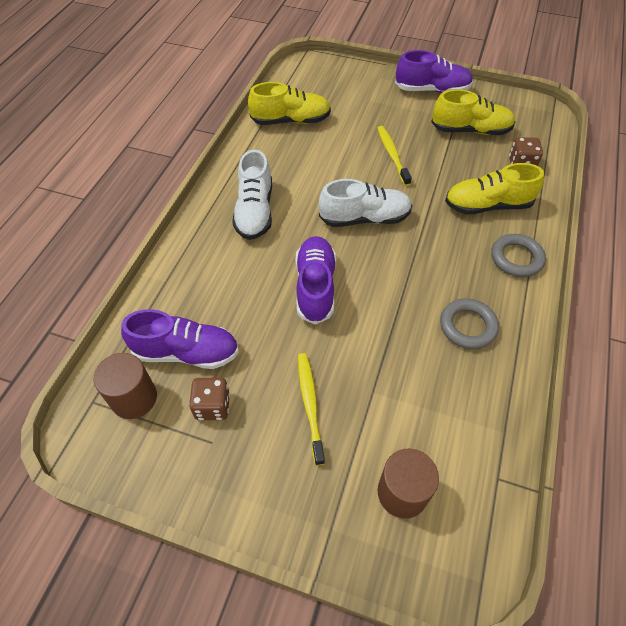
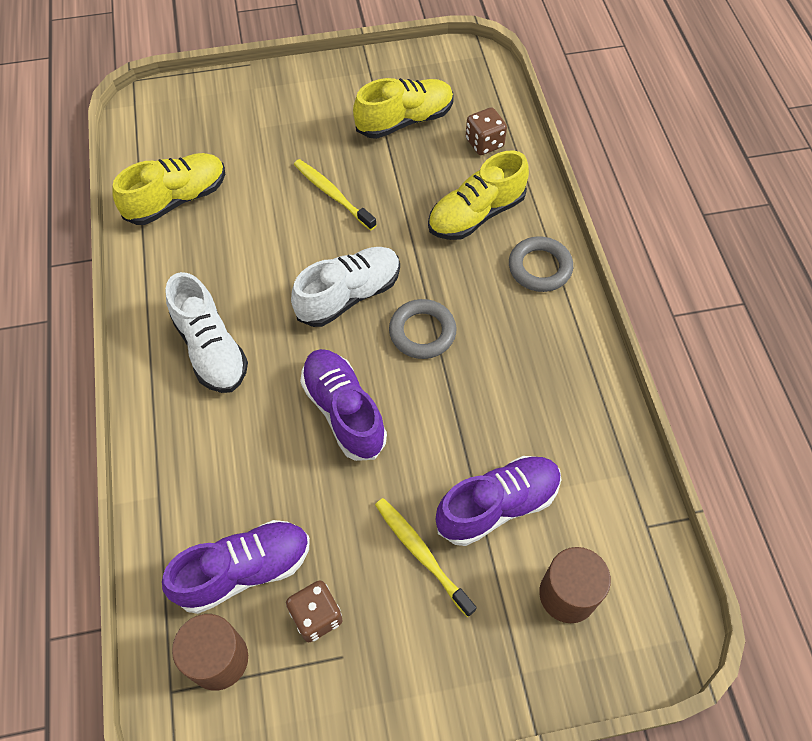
camera: 30 degrees left, 5 degrees up
(432, 90) = (329, 80): purple shoe -> purple shoe (497, 505)
(467, 326) = (532, 375): grey ring -> grey ring (422, 332)

